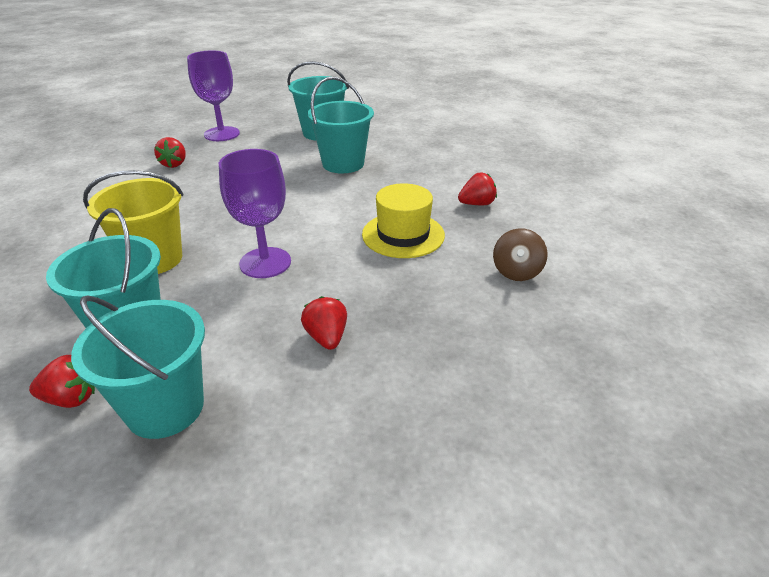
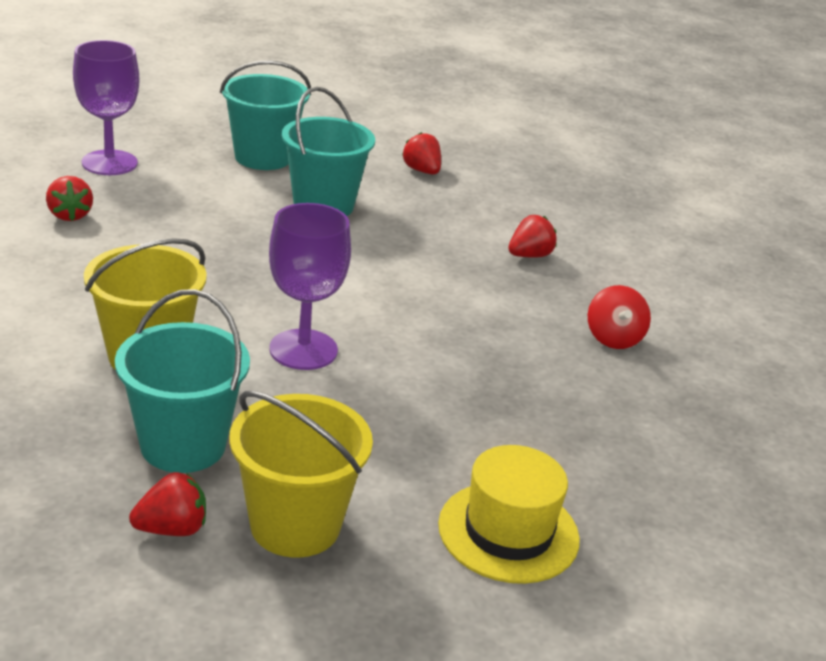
camera: 20 degrees left, 5 degrees down
(165, 408) = (295, 525): turquoise bucket -> yellow bucket
(326, 337) = (435, 431): red strawberry -> red strawberry (422, 171)
(403, 235) = (458, 302): yellow hat -> yellow hat (508, 532)
(516, 272) = (613, 338): brown spinning top -> red spinning top

